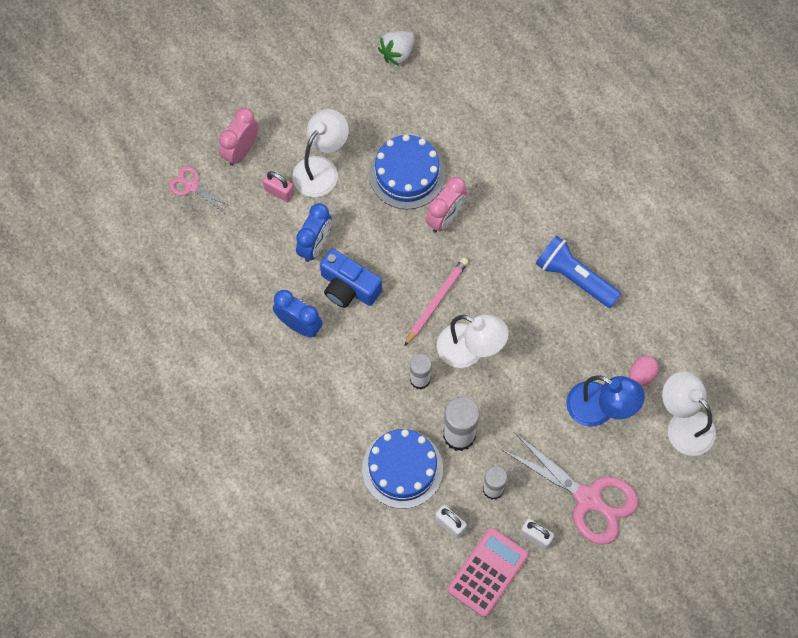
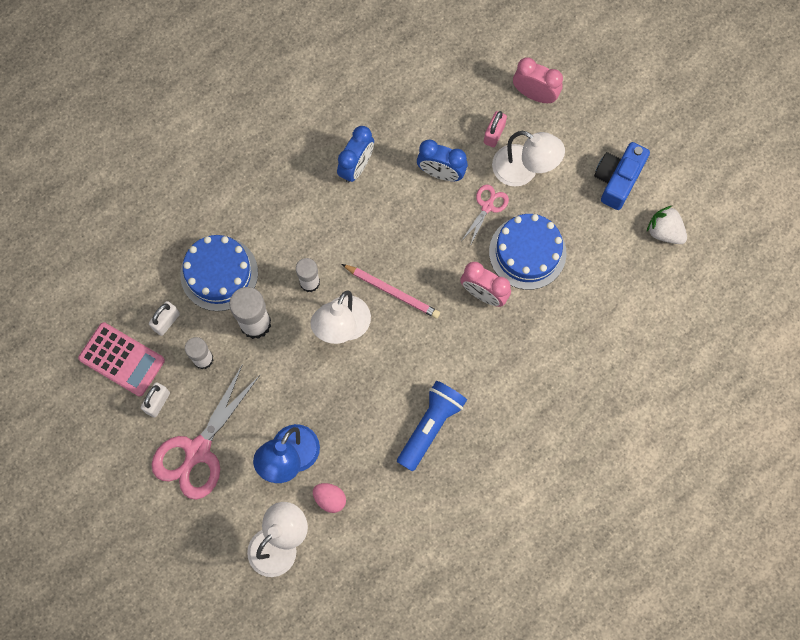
camera: 85 degrees right, 5 degrees up
(191, 186) = (491, 54): pink scissors -> pink scissors (487, 206)
(348, 287) = (399, 208): blue camera -> blue camera (617, 180)

